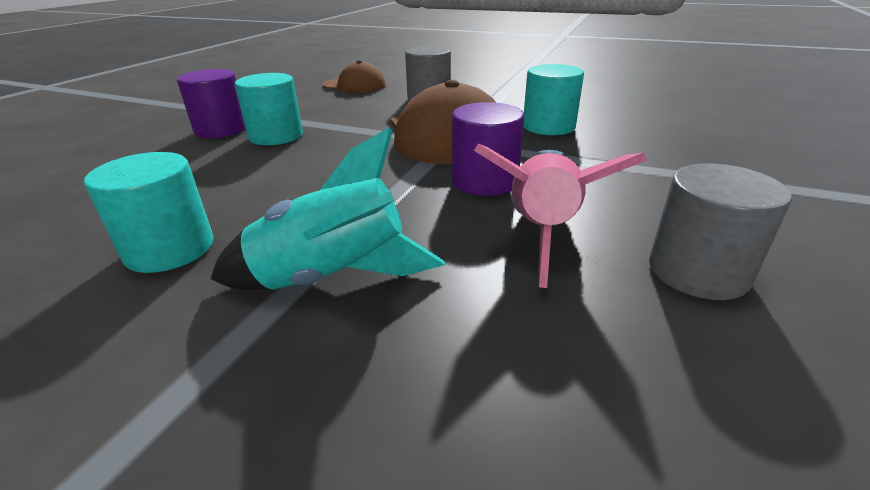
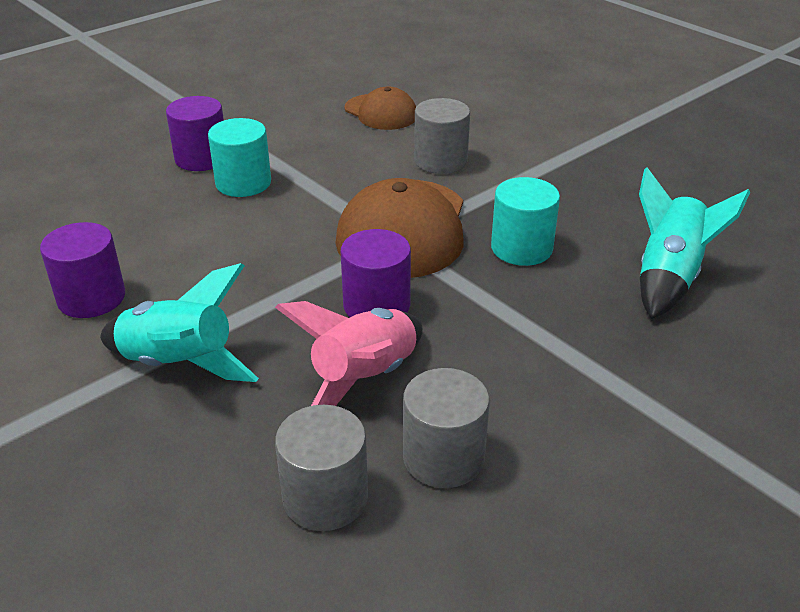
camera: 25 degrees right, 5 degrees up
(170, 249) = (91, 298): turquoise cylinder -> purple cylinder
(646, 354) = (325, 497): none -> grey cylinder
(664, 120) = (669, 277): none -> turquoise rocket

